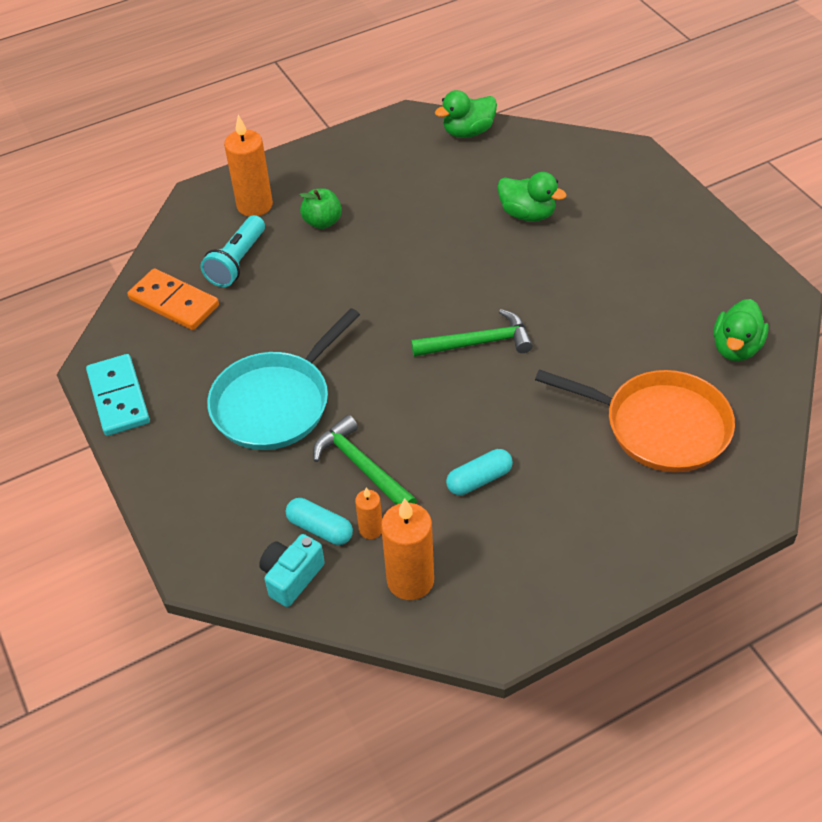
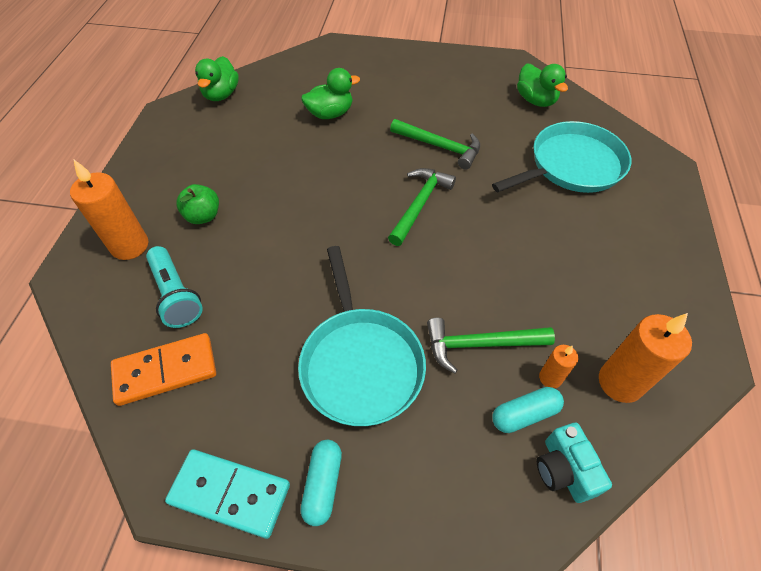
camera: 55 degrees left, 5 degrees up
(479, 480) = (549, 280): turquoise capsule -> turquoise capsule (323, 485)
(571, 314) = (440, 147): none -> green hammer
(660, 426) = (572, 165): orange pan -> turquoise pan

